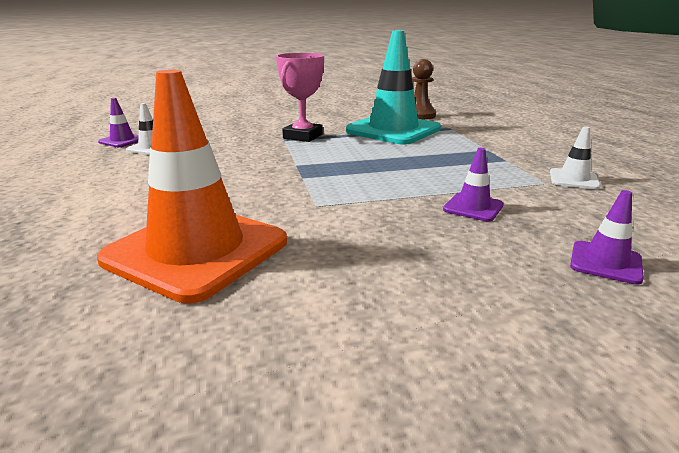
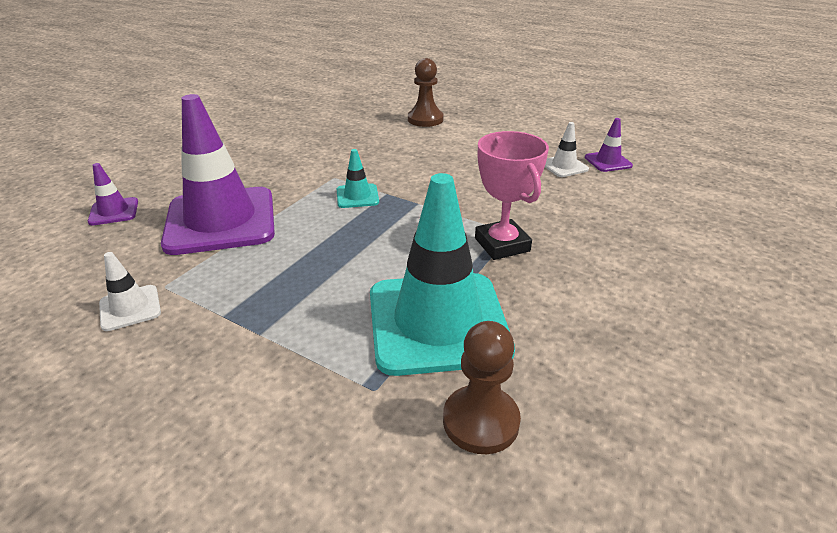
camera: 135 degrees right, 10 degrees up
(71, 228) = (425, 119): none -> brown pawn
(196, 250) = (346, 135): orange traffic cone -> none
(328, 183) = (357, 196): none -> turquoise traffic cone
(473, 207) = (221, 221): purple traffic cone -> purple traffic cone, size x2.35

